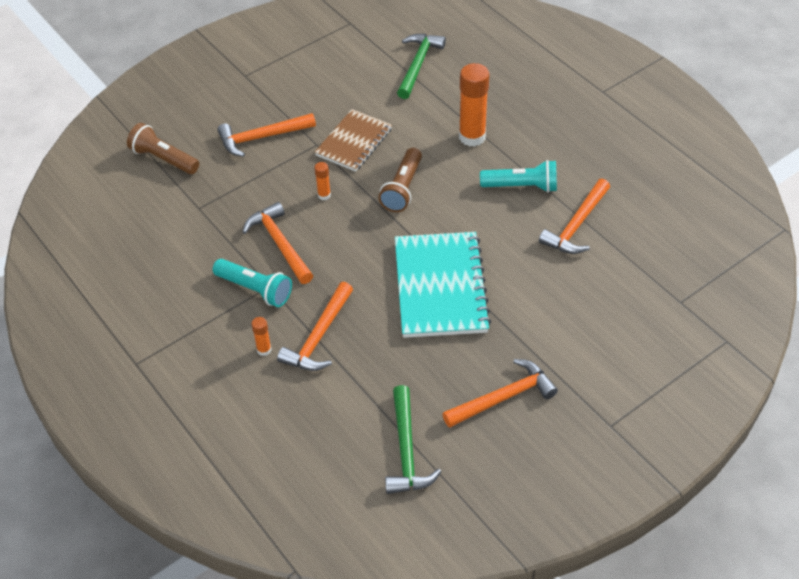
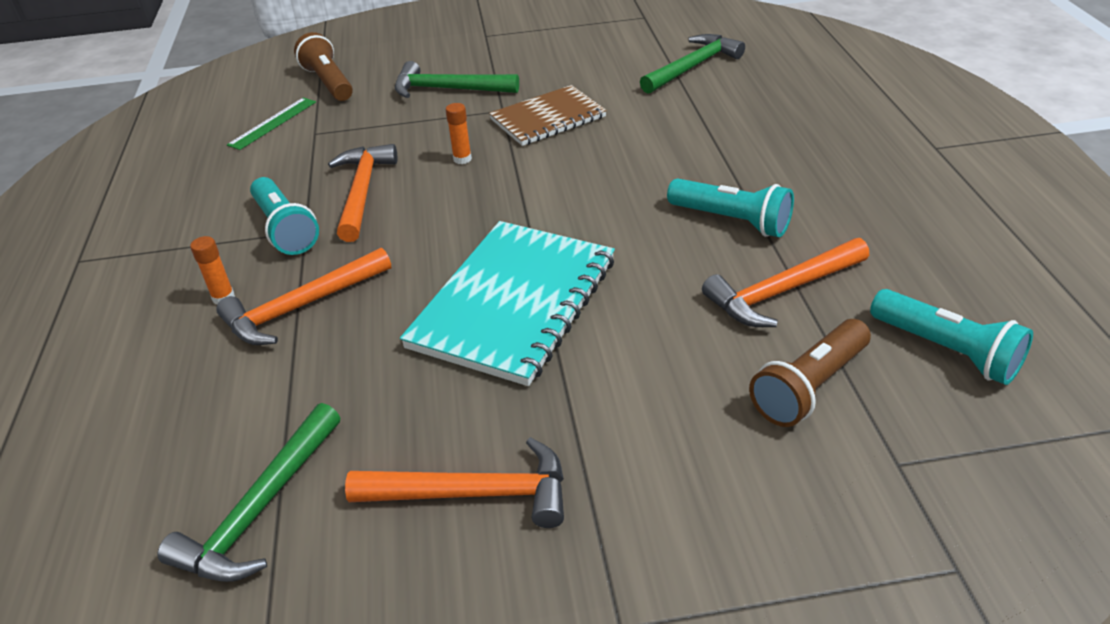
camera: 30 degrees right, 10 degrees down
(157, 209) = (272, 123): none -> green ruler
(262, 137) = (448, 89): orange hammer -> green hammer
(402, 189) = (564, 179): brown flashlight -> brown flashlight (809, 387)
(472, 137) = (704, 150): orange glue stick -> none
(673, 231) = (947, 351): none -> turquoise flashlight

